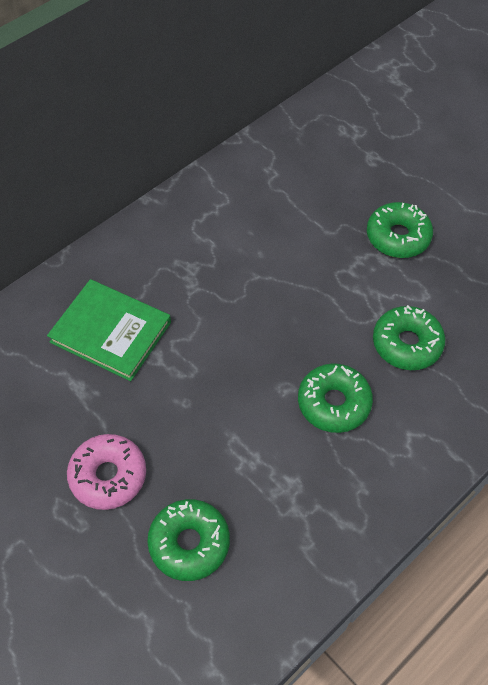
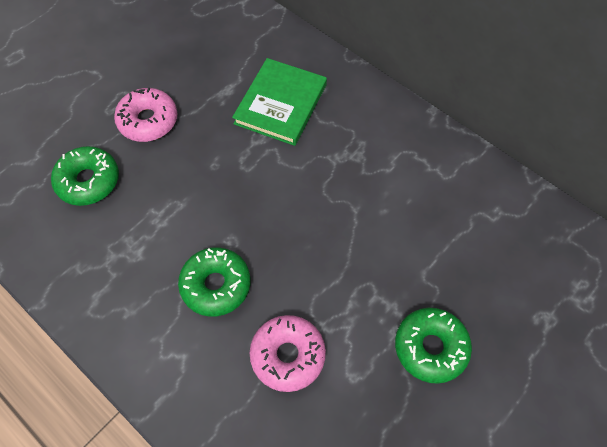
camera: 85 degrees right, 5 degrees up
(406, 344) = (288, 355): green donut -> pink donut

